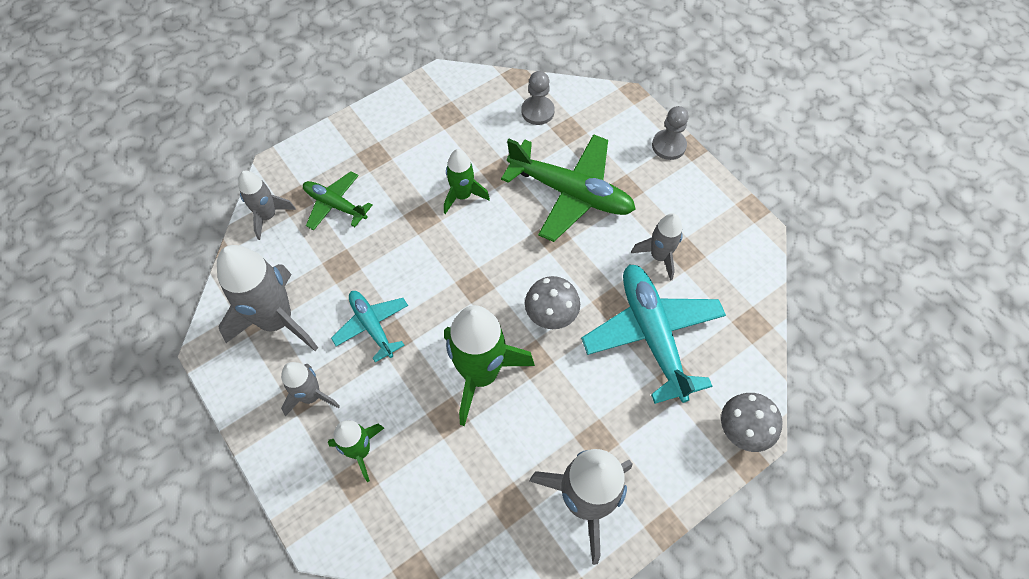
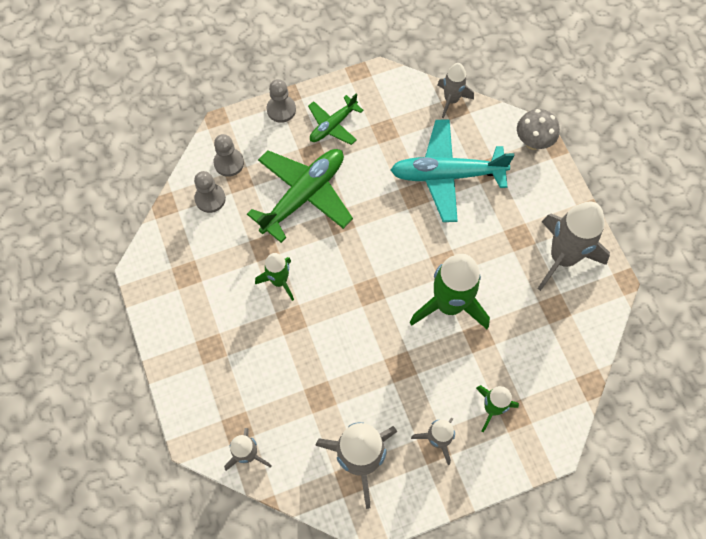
camera: 75 degrees left, 5 degrees up
(335, 205) = (254, 391): green plane -> green plane (333, 125)
(372, 326) = (386, 380): turquoise plane -> none
(551, 316) = (413, 241): grey mushroom -> none
(584, 116) = (229, 163): none -> grey pawn
(659, 256) = (382, 149): grey rocket -> grey rocket (451, 100)

